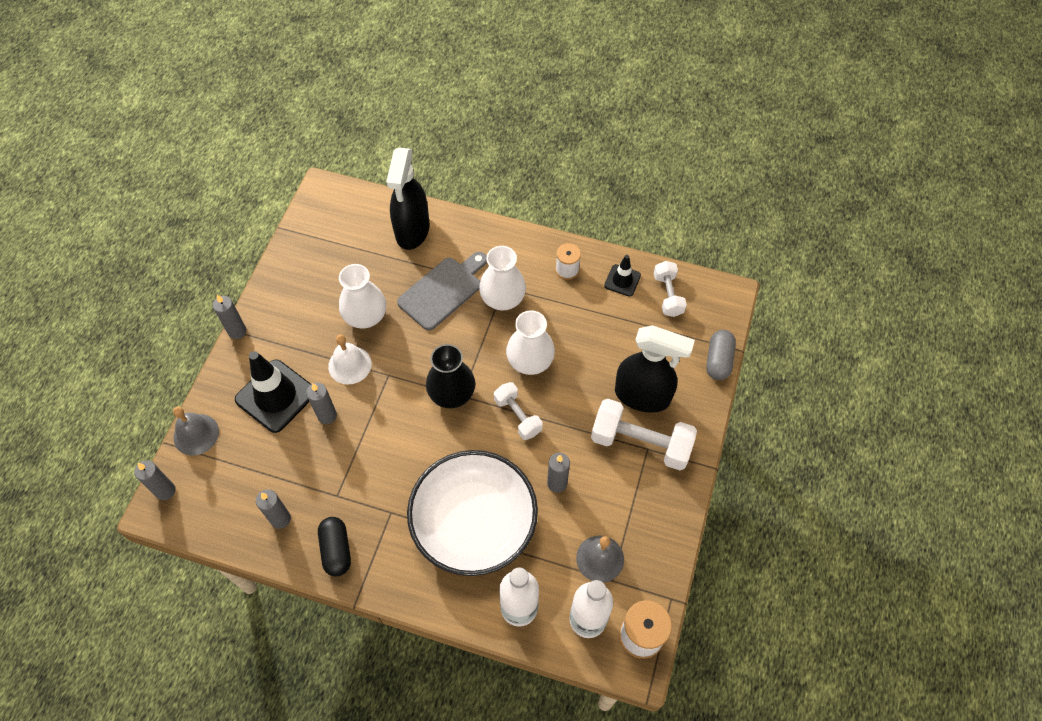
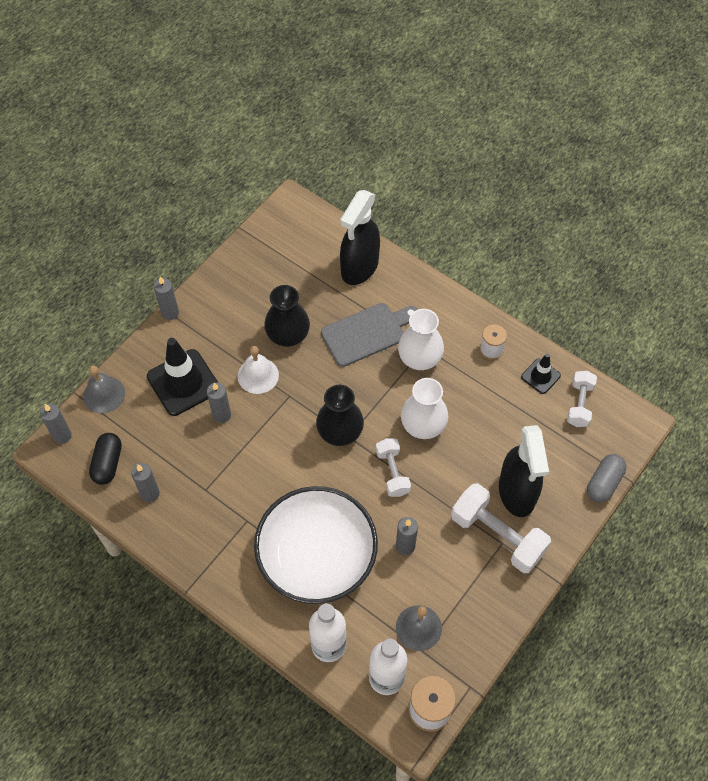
camera: 20 degrees right, 0 degrees up
(336, 550) = (188, 537): black capsule -> black capsule (108, 463)
(365, 316) = (288, 335): white vase -> black vase
(643, 396) = (517, 492): black spray bottle -> black spray bottle turned 45 degrees clockwise

